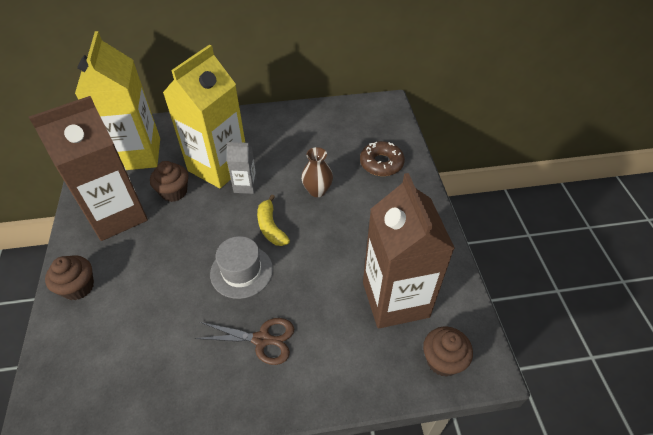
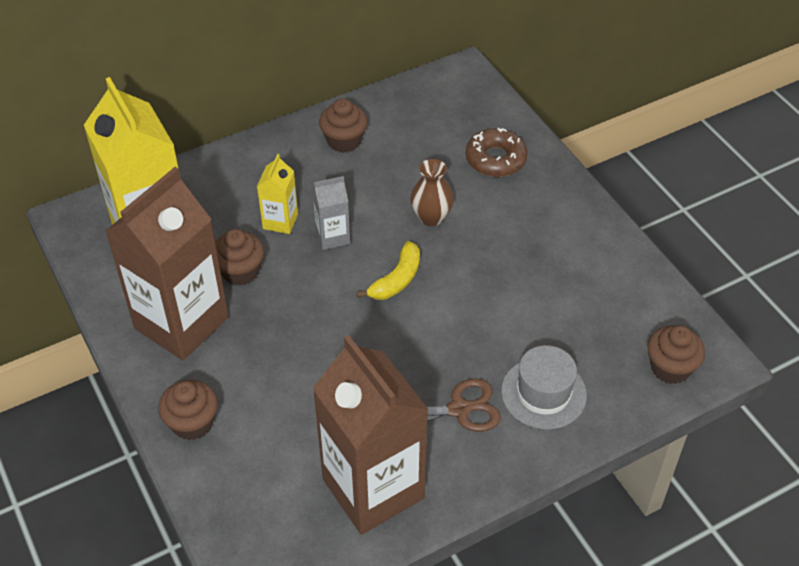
camera: 20 degrees left, 0 degrees up
(218, 167) = (280, 221): yellow carton -> yellow carton, size x0.45
(241, 271) = (390, 343): grey hat -> grey hat (543, 393)
(271, 227) = (397, 280): yellow banana -> yellow banana turned 105 degrees counterclockwise
(287, 127) = (344, 141): none -> brown cupcake
(395, 299) = (590, 320): brown carton -> brown carton (373, 488)

